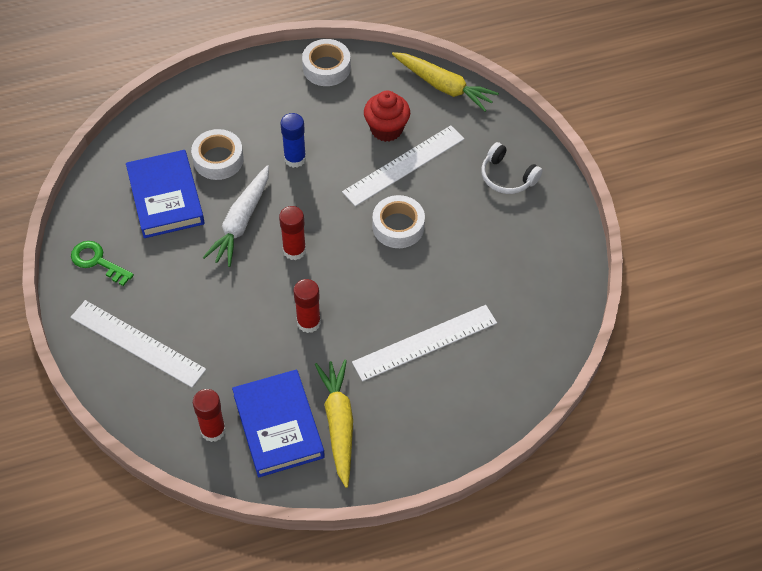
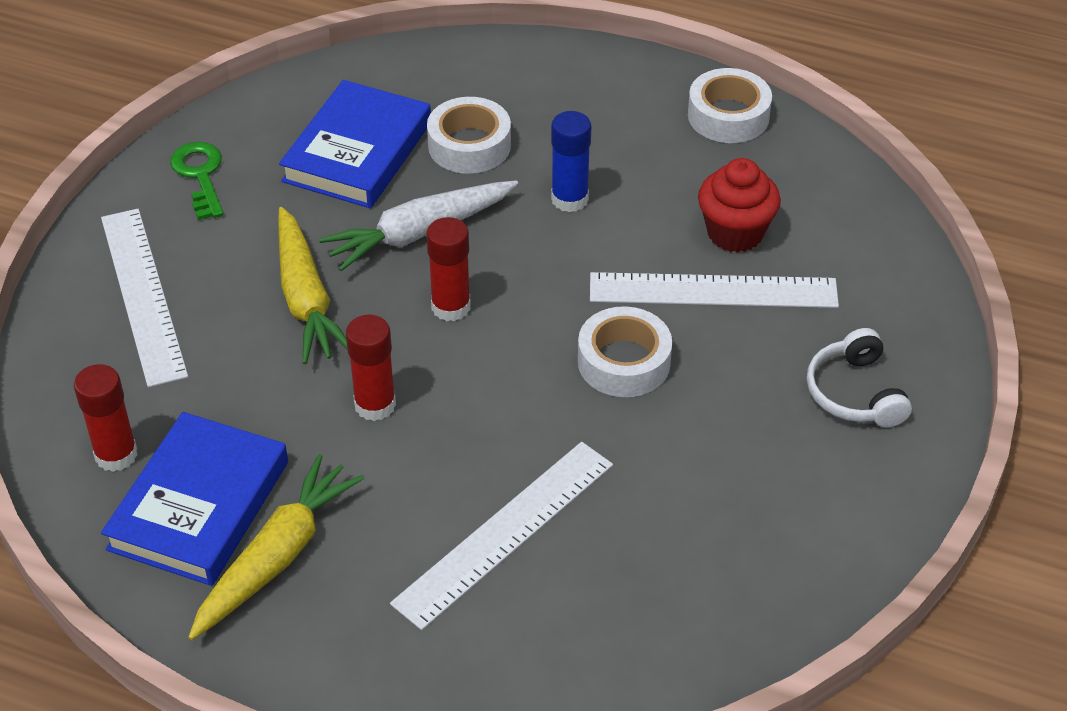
camera: 40 degrees right, 10 degrees down
(425, 342) = (504, 532): white ruler -> white ruler turned 60 degrees counterclockwise
(444, 86) = (877, 225): yellow carrot -> yellow carrot (306, 299)

